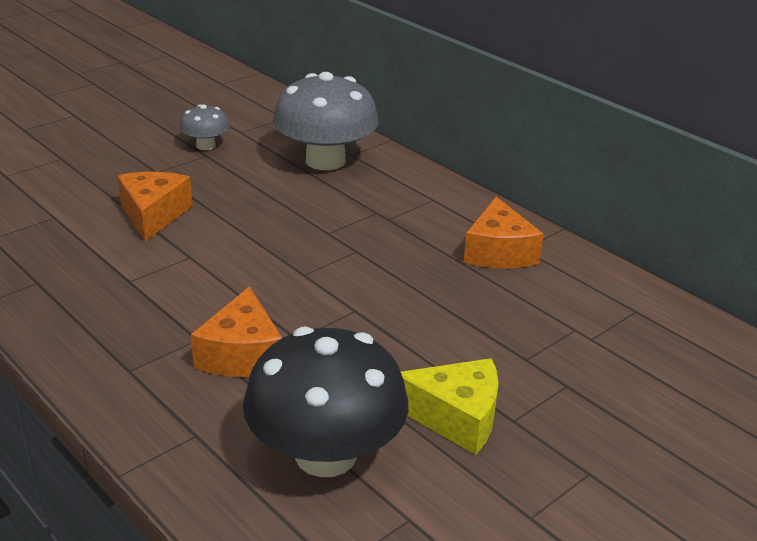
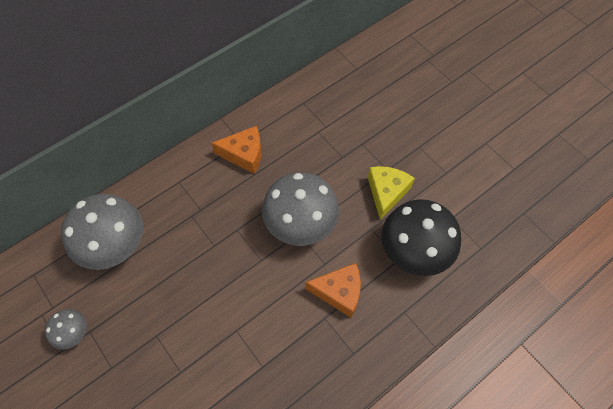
camera: 85 degrees left, 30 degrees up
(153, 215) = (179, 361): orange cheese -> none
(374, 311) = (300, 223): none -> grey mushroom

